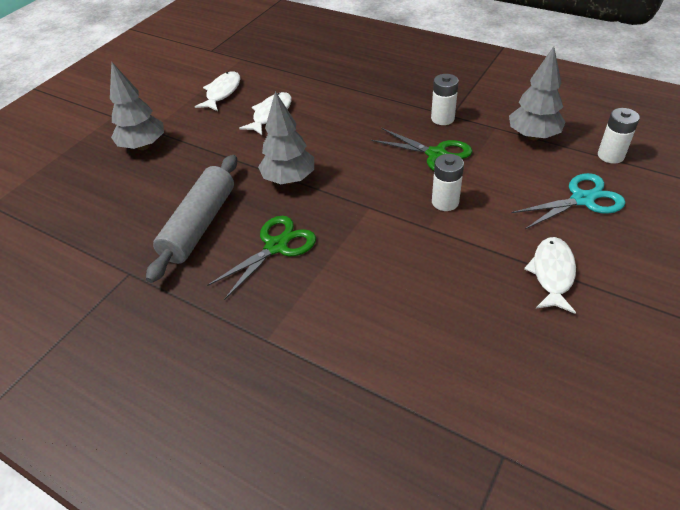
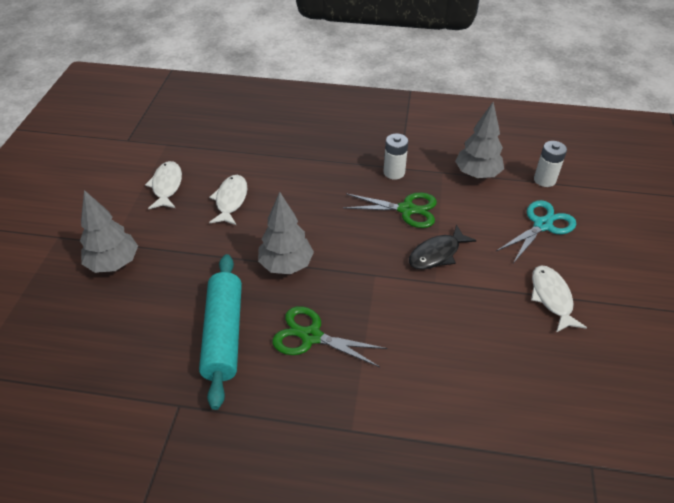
camera: 25 degrees left, 0 degrees up
(199, 225) = (223, 334): grey rolling pin -> turquoise rolling pin
(276, 246) = (311, 336): green scissors -> green scissors turned 90 degrees counterclockwise
(445, 202) = (437, 254): white battery -> black fish

